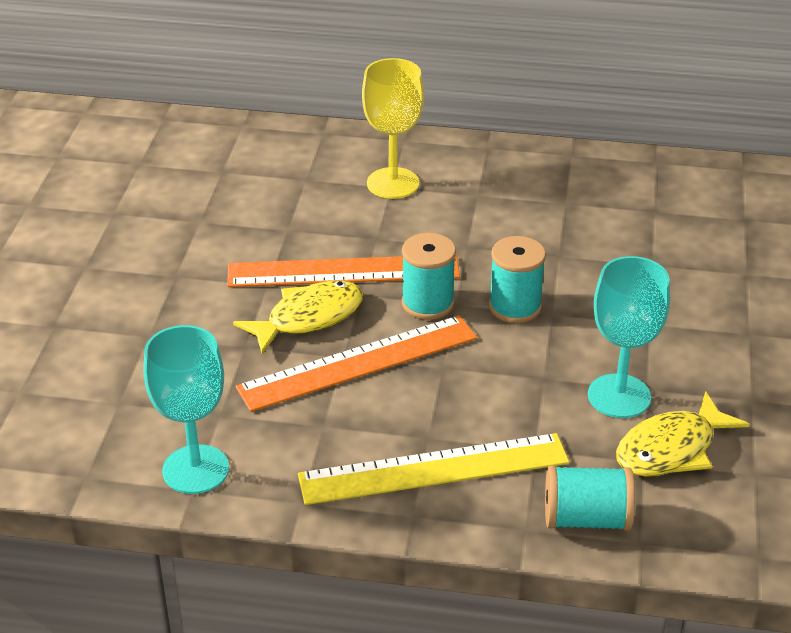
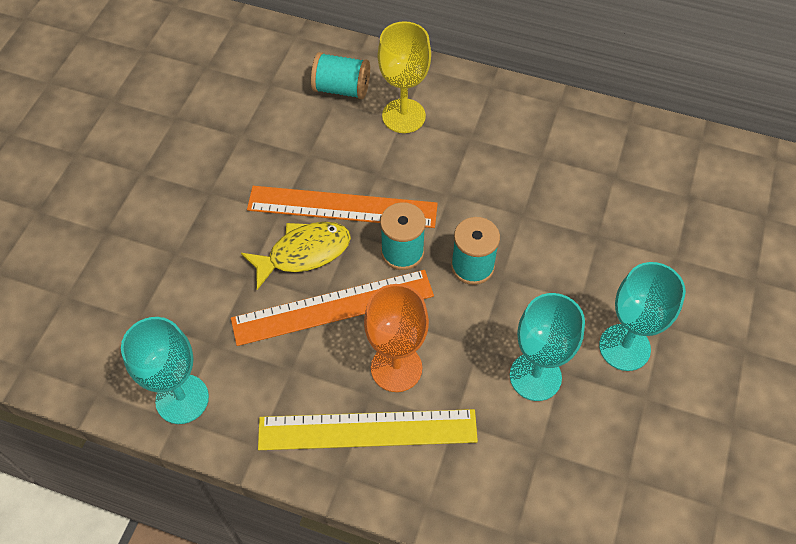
camera: 10 degrees right, 20 degrees up
(452, 408) = (396, 368): none -> orange goblet
(586, 519) = (477, 503): turquoise spool -> turquoise spool (341, 89)
(671, 449) = (564, 440): yellow fish -> none
(714, 358) = (624, 347): none -> turquoise goblet

